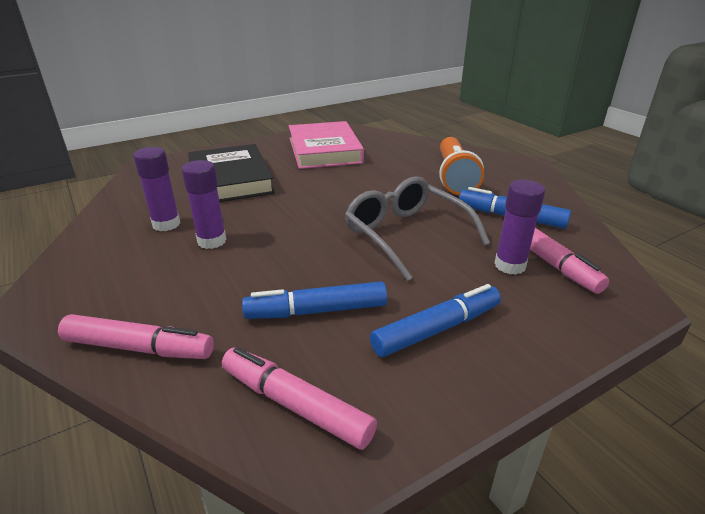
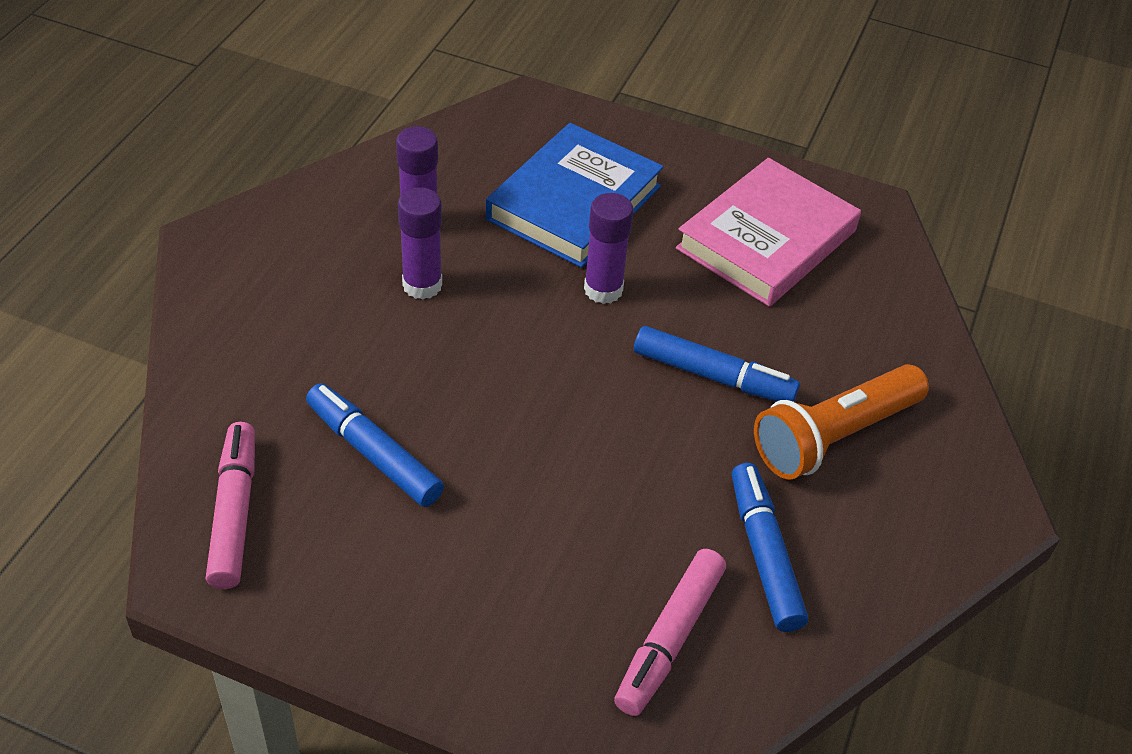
camera: 50 degrees right, 15 degrees up
(139, 347) = (220, 355): pink marker -> none
(230, 180) = (574, 202): black book -> blue book
(406, 235) = (601, 457): grey glasses -> none
(436, 329) = (424, 573): blue marker -> blue marker (713, 376)
(510, 265) = (620, 597): purple glue stick -> purple glue stick (603, 289)

